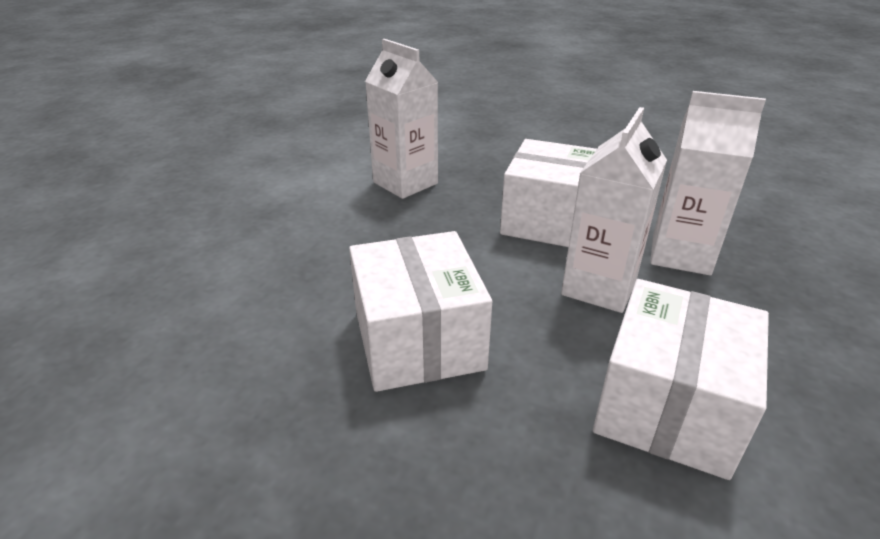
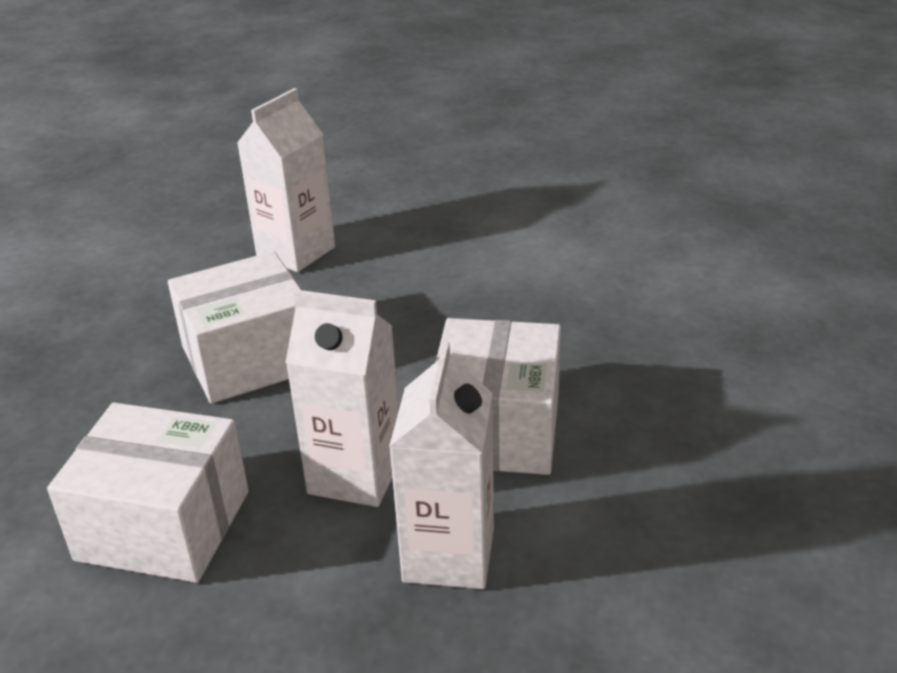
camera: 80 degrees right, 0 degrees up
(405, 183) = (549, 299): white carton -> white carton (296, 252)

